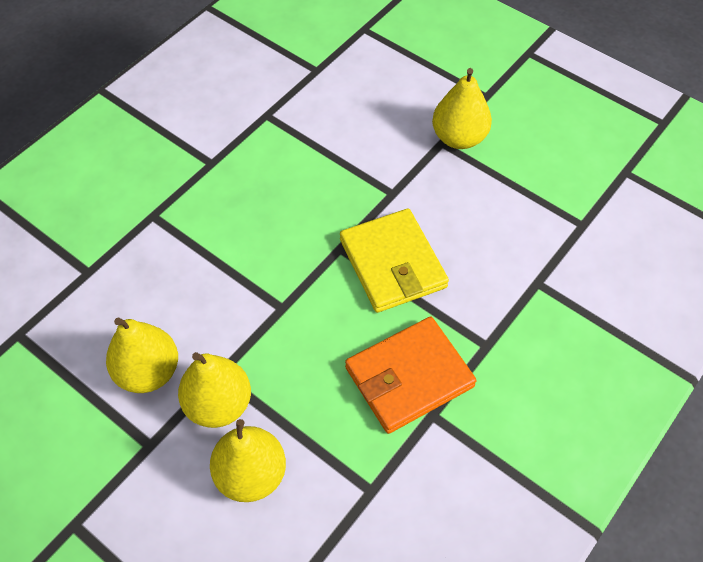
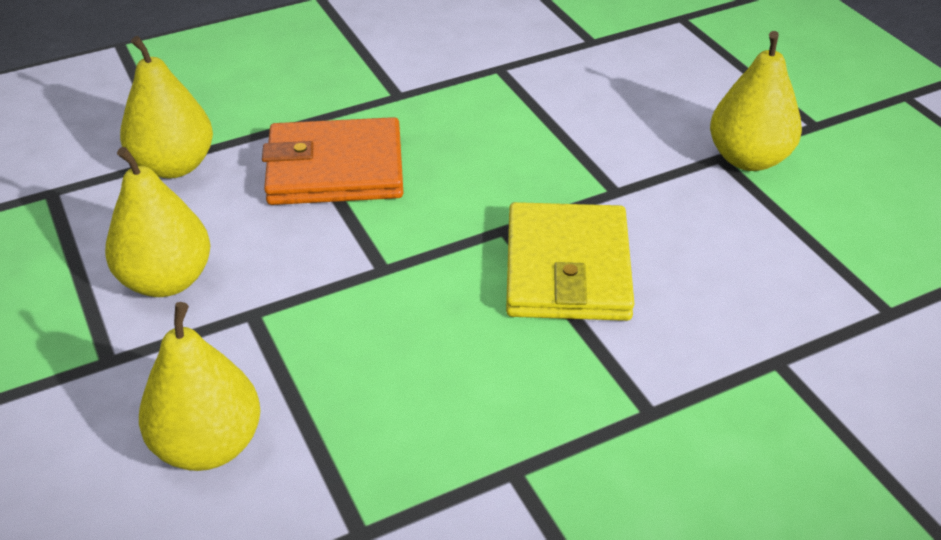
camera: 25 degrees right, 15 degrees down
(218, 404) = (226, 347): yellow pear -> yellow pear (174, 166)
(409, 377) = (508, 410): orange wallet -> orange wallet (335, 169)

